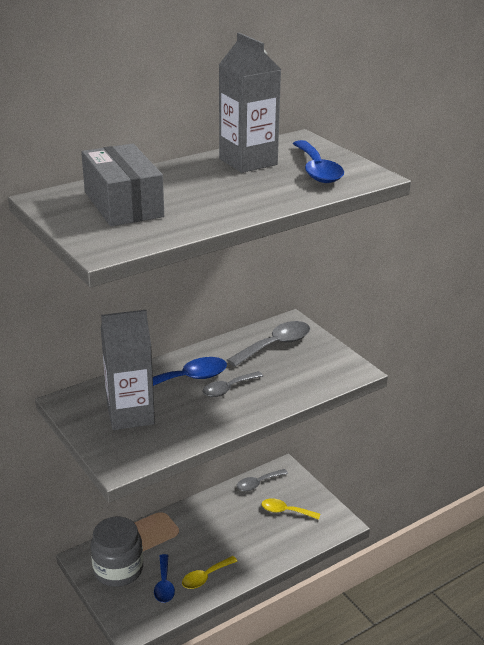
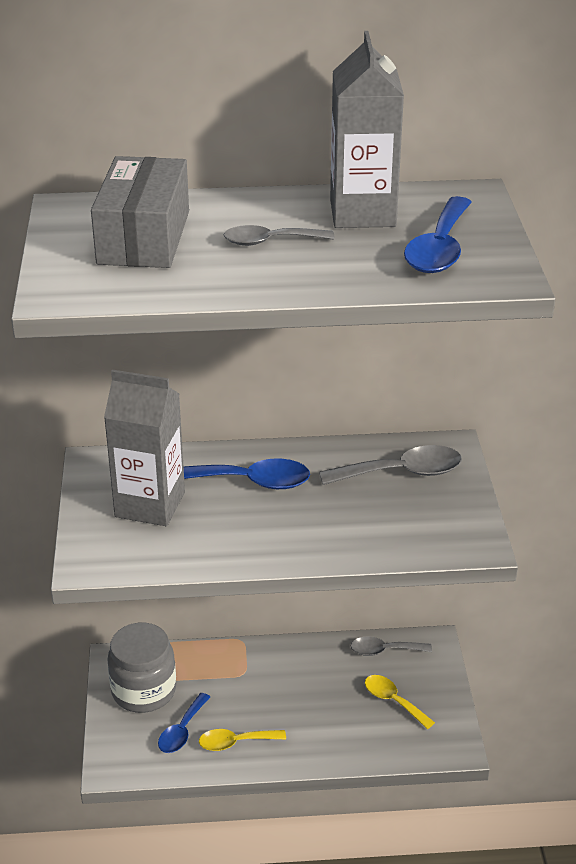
camera: 30 degrees right, 5 degrees up
(228, 388) = (291, 511): grey spoon -> grey spoon (270, 241)

